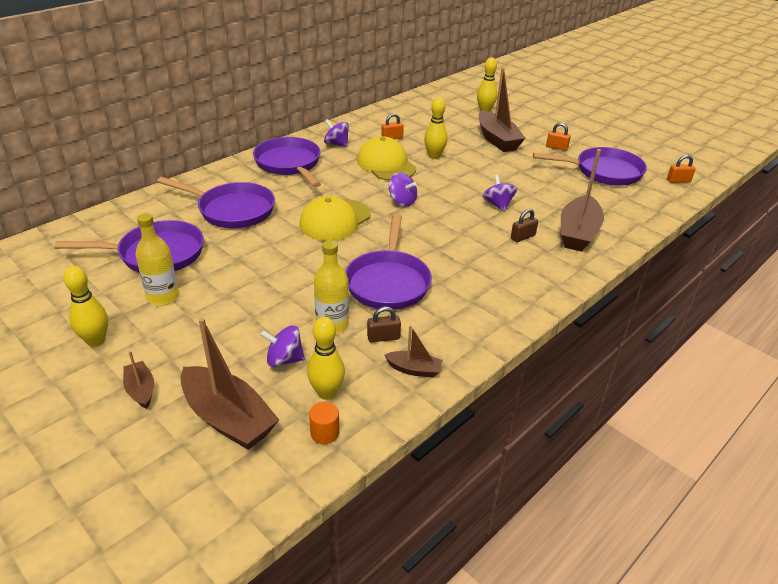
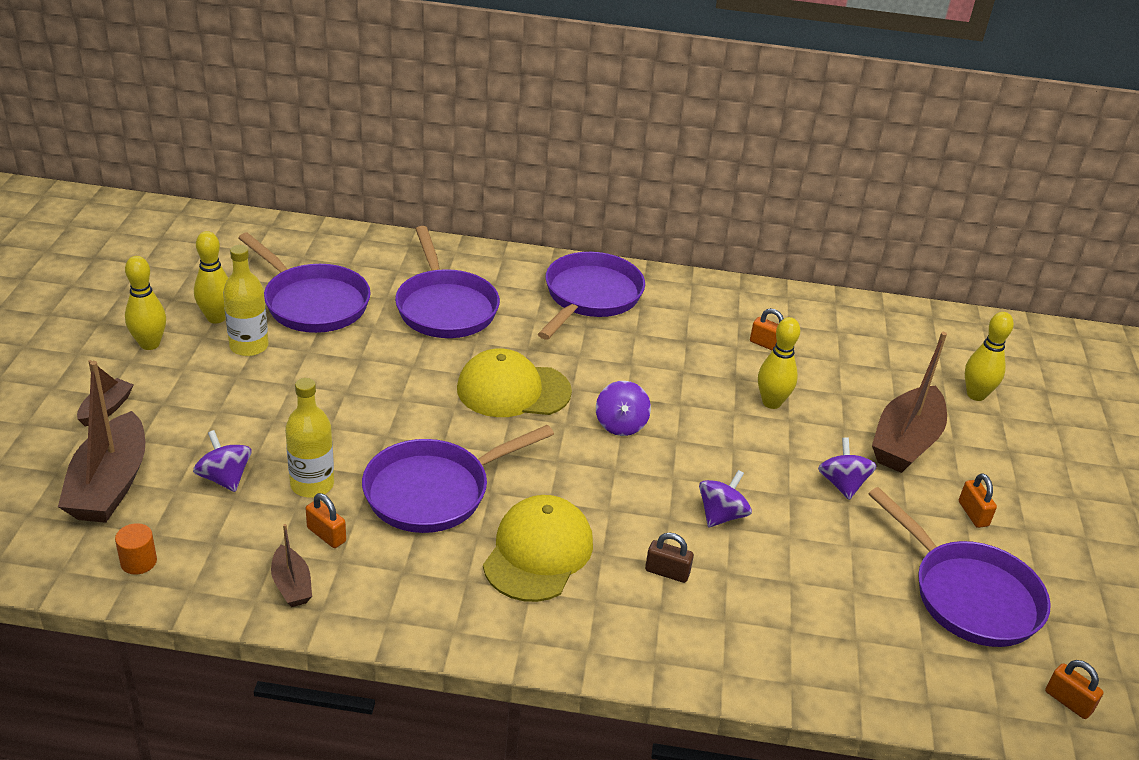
camera: 50 degrees right, 0 degrees up
(327, 393) = (199, 534): yellow bowling pin -> yellow bowling pin (216, 318)
(336, 144) = (686, 308): purple spinning top -> purple spinning top (842, 484)
(383, 337) = (326, 535): brown padlock -> orange padlock
(386, 164) = (692, 371): yellow cap -> yellow cap (538, 552)
(578, 233) = (745, 627): brown boat -> none

